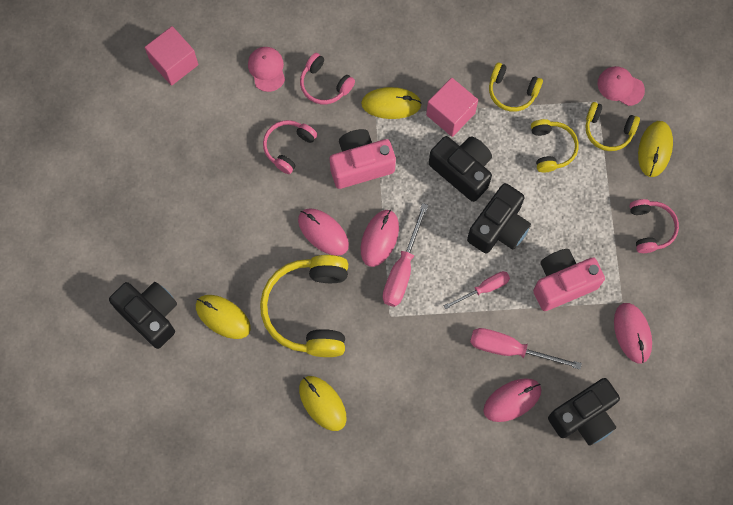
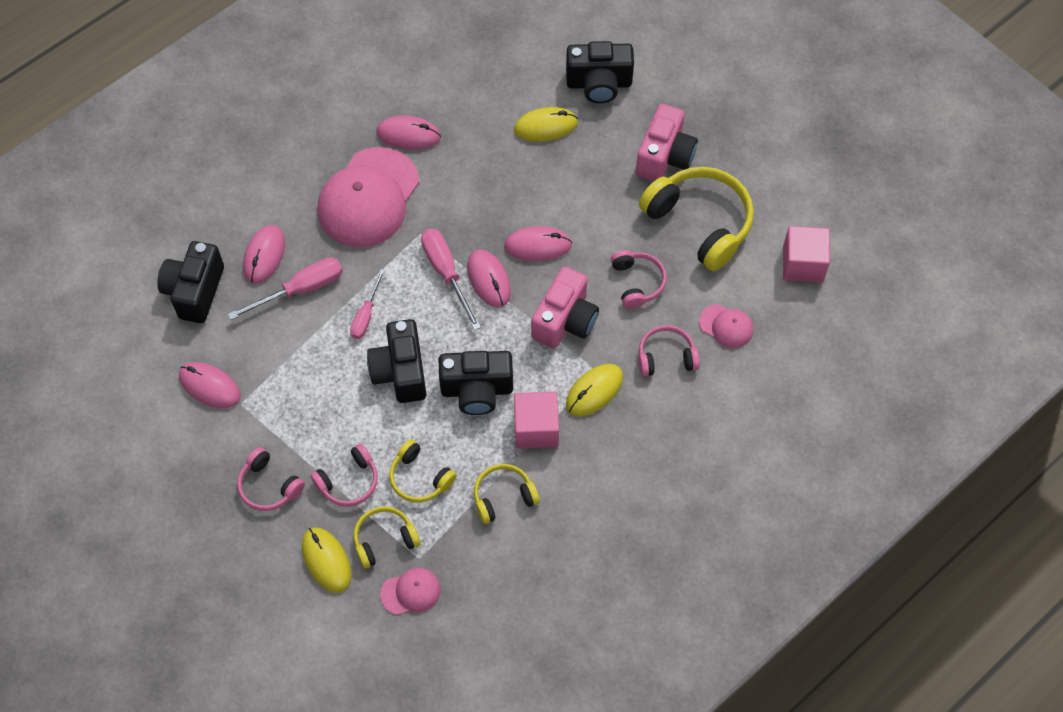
camera: 135 degrees right, 10 degrees down
(310, 310) = (486, 185): yellow headphones -> yellow headphones (699, 223)
(322, 403) = (408, 135): yellow mouse -> pink mouse
(399, 378) = (368, 198): none -> pink cap
(562, 283) = (304, 375): pink camera -> pink camera (664, 157)
(597, 186) = (348, 481): none -> pink headphones

